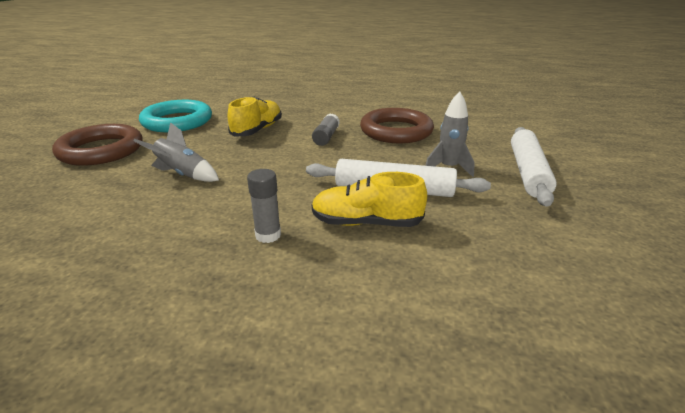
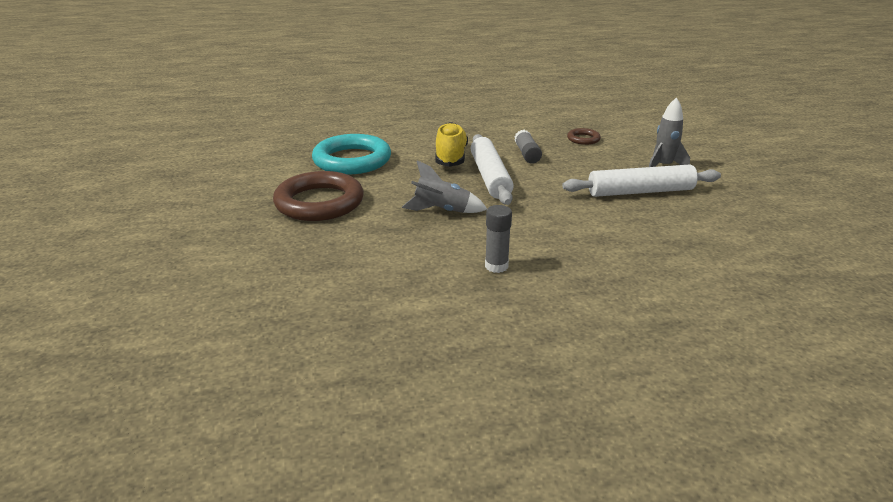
camera: 20 degrees left, 0 degrees up
(268, 235) = (586, 244): grey glue stick -> grey glue stick (496, 266)
(366, 223) = (649, 221): yellow shoe -> none
(396, 131) = (583, 139): brown ring -> brown ring, size x0.45
(528, 172) = (726, 160): white rolling pin -> white rolling pin (490, 177)

